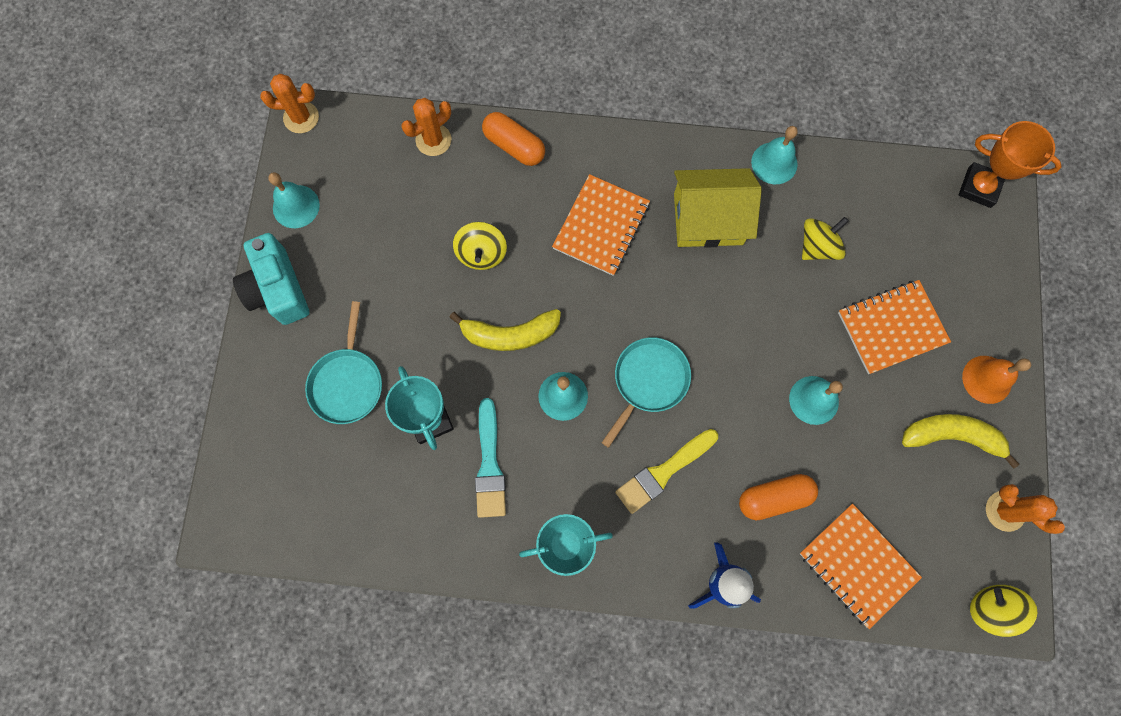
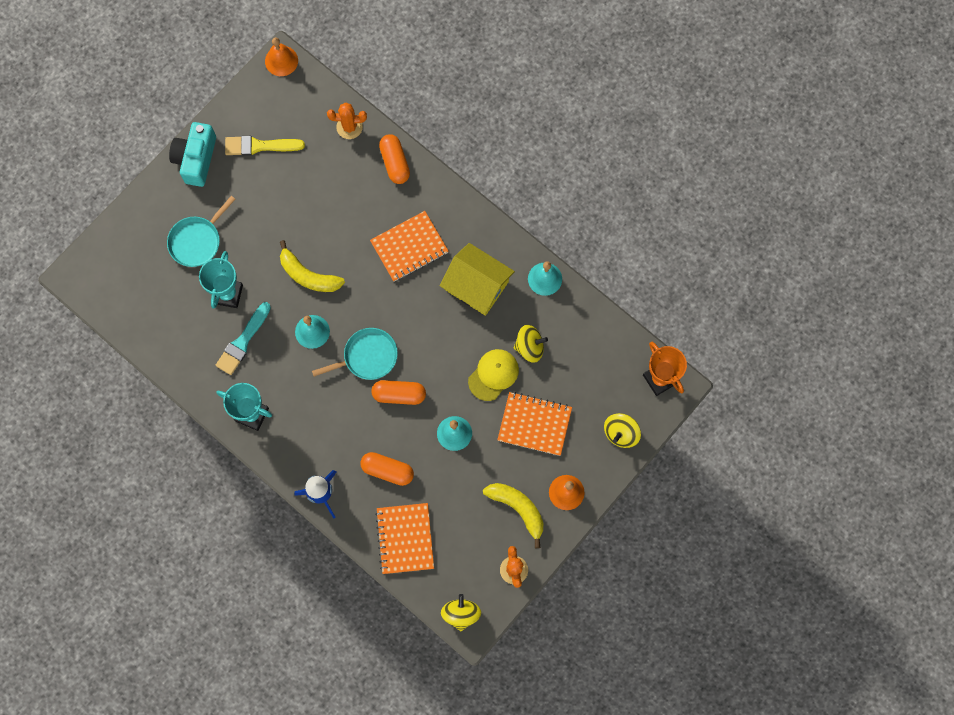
camera: 35 degrees right, 0 degrees up
(296, 206) = (240, 115): turquoise bell -> none
(301, 117) = (281, 60): orange cactus -> orange bell
(481, 253) = (327, 216): yellow spinning top -> yellow spinning top (621, 433)
(663, 472) = (336, 413): yellow brush -> yellow brush (259, 146)
(718, 399) = (399, 394): none -> orange capsule
(803, 304) = (493, 375): none -> yellow cap

